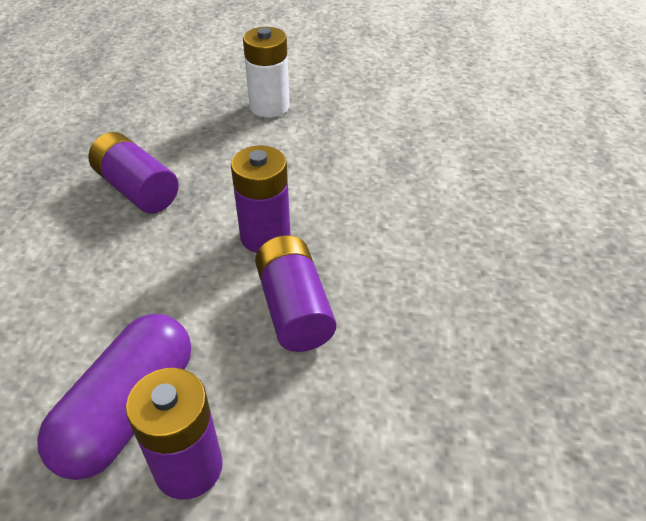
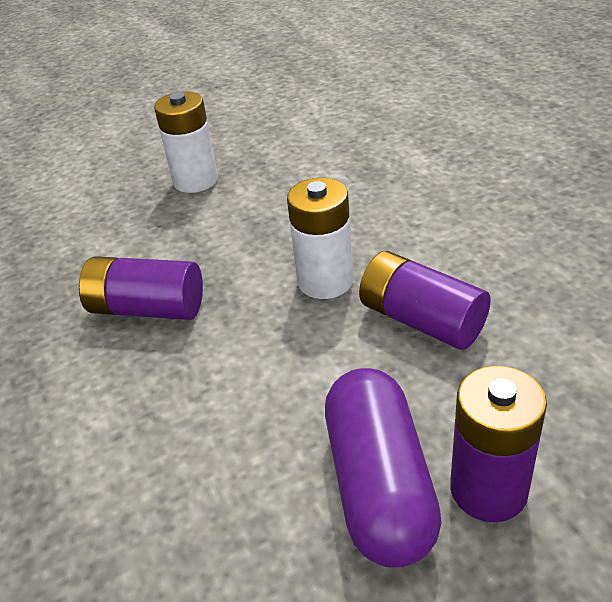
camera: 30 degrees left, 5 degrees down
(265, 236) = (325, 281): purple battery -> white battery

